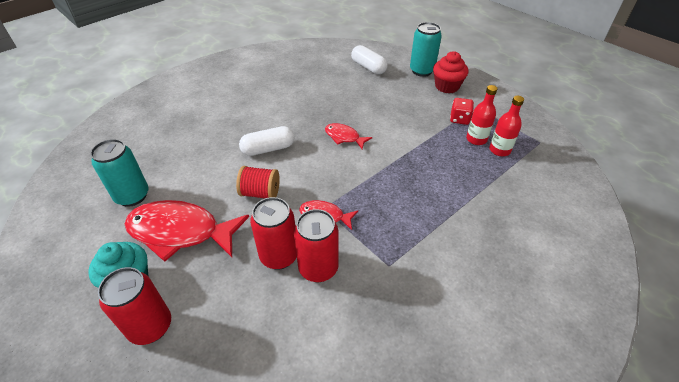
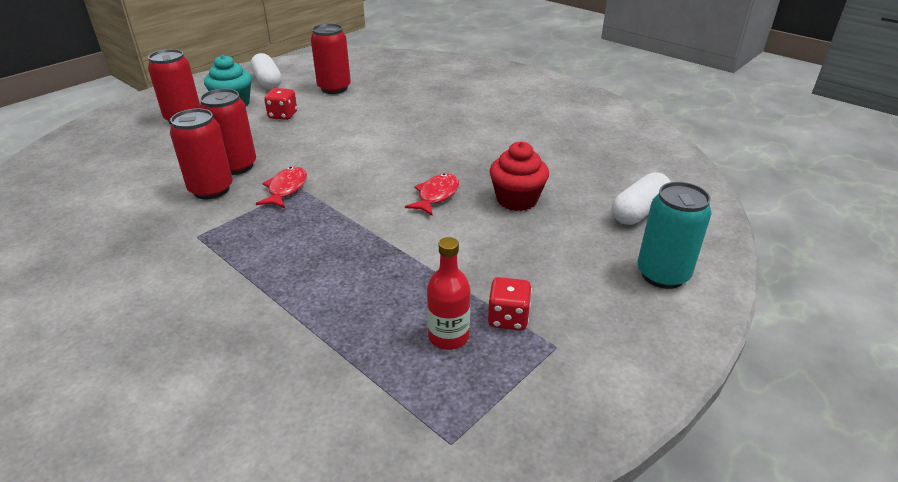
camera: 85 degrees right, 10 degrees down
(132, 196) = (334, 88): turquoise can -> red can
(180, 232) = (283, 115): red fish -> red dice
(260, 193) = (330, 147): red spool -> none
(268, 149) = (406, 144): white capsule -> white capsule (267, 81)
(447, 86) = (619, 307): red cupcake -> red cupcake (517, 199)
(499, 150) = (418, 367): red bottle -> none

